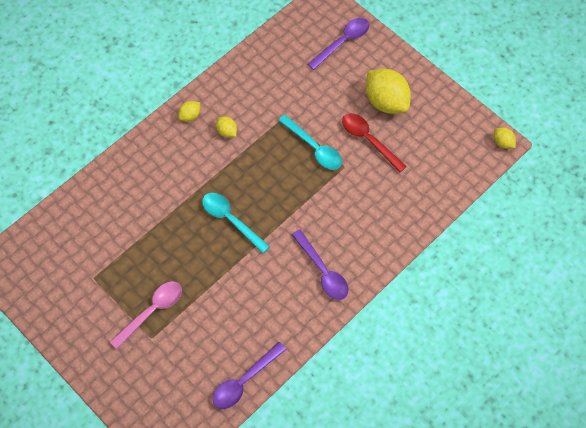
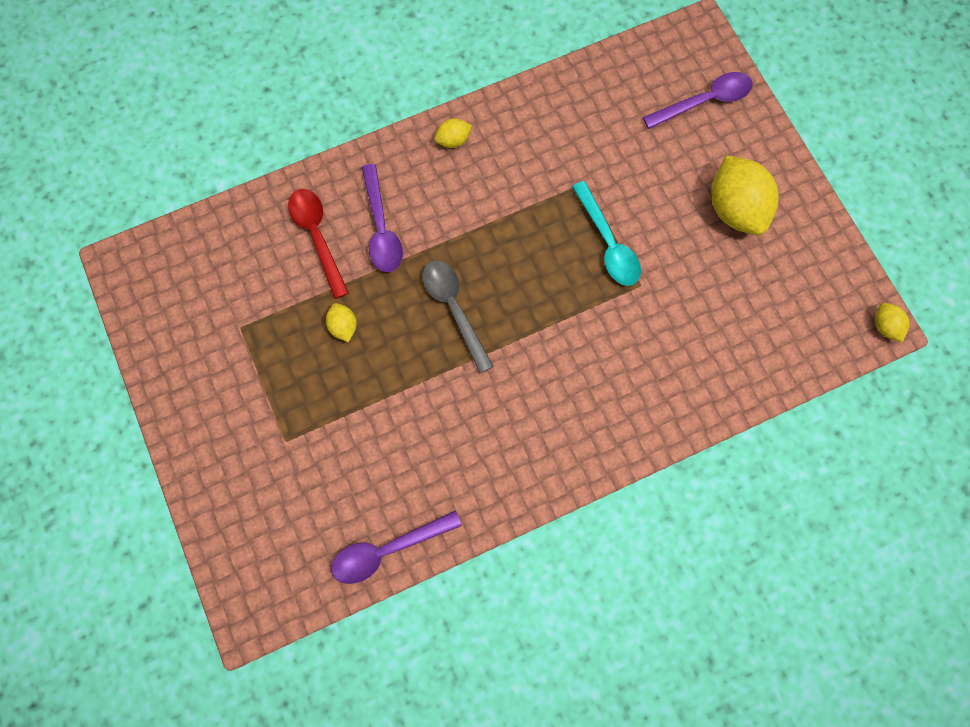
camera: 20 degrees right, 10 degrees up
(152, 311) = (300, 403): pink spoon -> none
(227, 132) = (495, 180): yellow lemon -> yellow lemon (343, 326)
(230, 220) = (454, 309): turquoise spoon -> grey spoon
(323, 271) = (554, 429): purple spoon -> purple spoon (381, 228)
(368, 140) = (689, 257): red spoon -> red spoon (317, 236)

